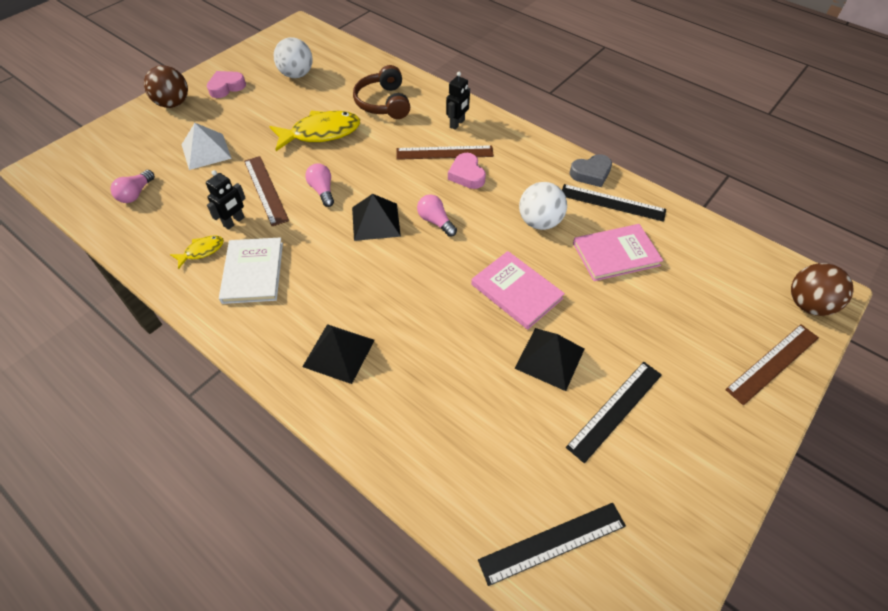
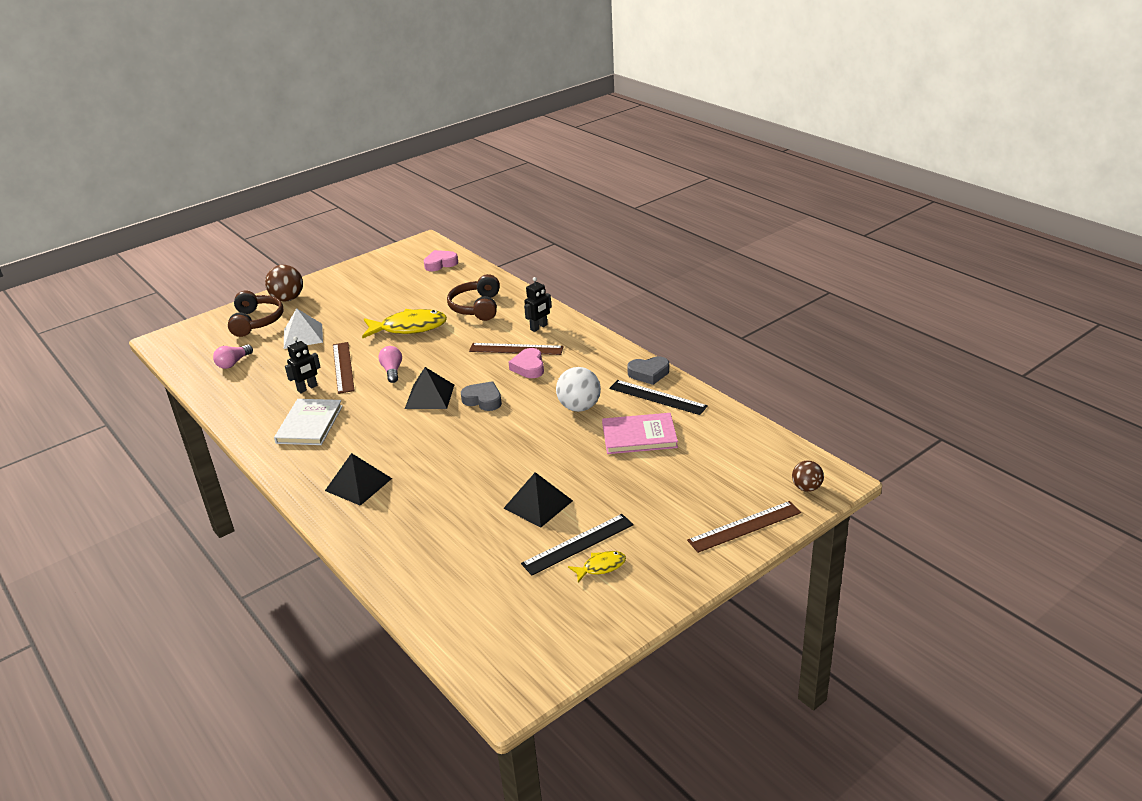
camera: 15 degrees right, 20 degrees down
(146, 135) = (256, 321): none -> brown headphones
(201, 251) = (273, 407): yellow fish -> yellow fish (601, 567)
(226, 87) = (339, 288): pink heart -> pink heart (440, 264)
(296, 75) = (406, 281): white ball -> none
(435, 221) = (483, 400): pink light bulb -> grey heart
(516, 291) = (532, 455): pink book -> none
(552, 542) = (479, 621): black ruler -> none
(807, 304) = (806, 488): brown ball -> brown ball, size x0.62

